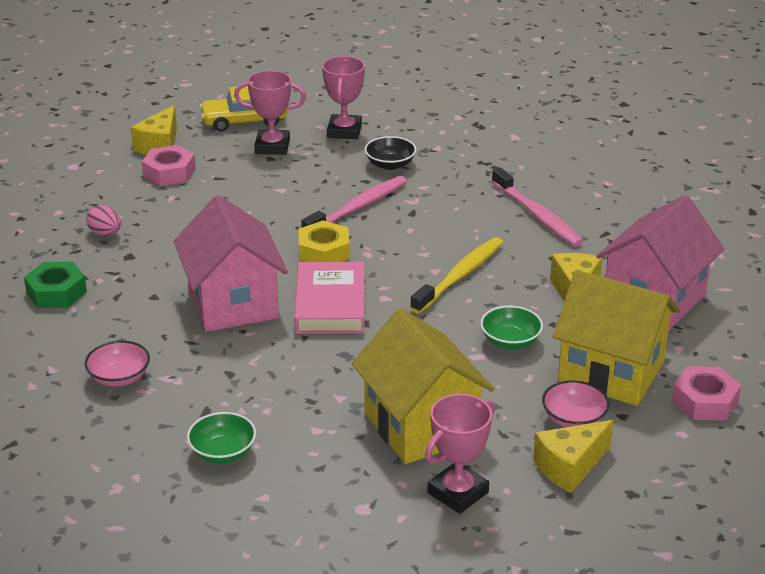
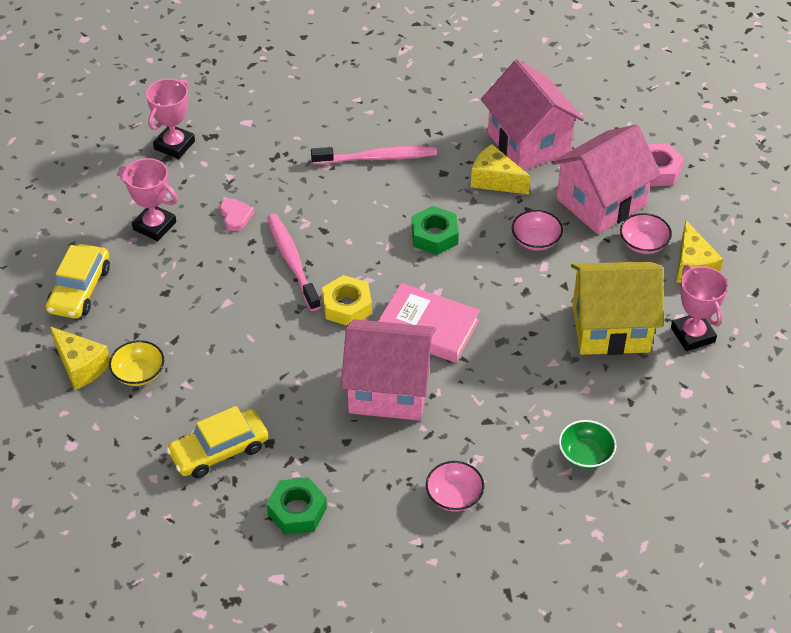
camera: 65 degrees left, 15 degrees up
(105, 234) = (219, 450): pink egg -> yellow car
(169, 172) = (139, 373): pink nut -> yellow bowl
(272, 146) = (145, 284): pink trophy -> pink trophy (174, 145)
(390, 164) = (235, 216): black bowl -> pink heart
(460, 276) = (434, 236): yellow toothbrush -> green nut
(510, 341) = (536, 240): green bowl -> pink bowl
(611, 372) = (601, 202): yellow house -> pink house

